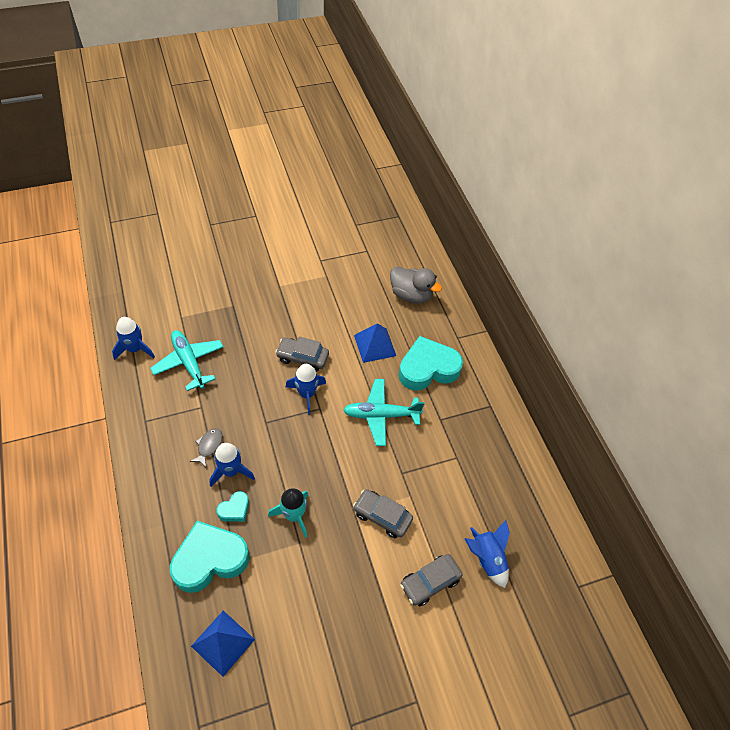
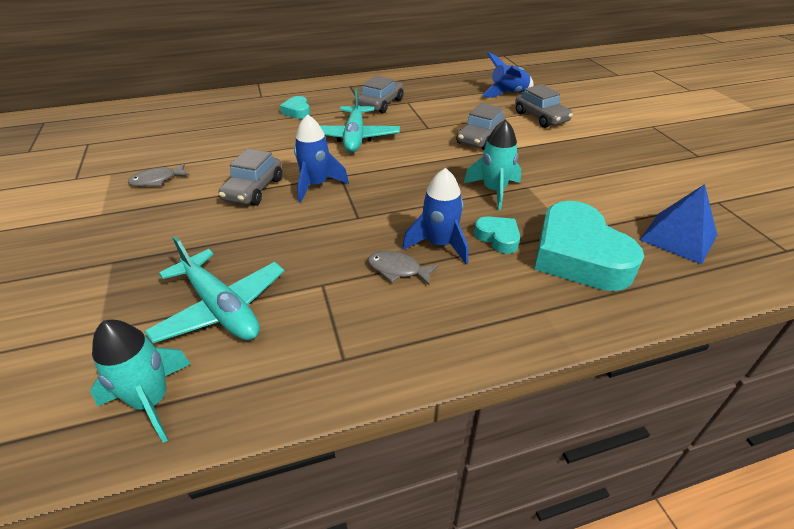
camera: 85 degrees left, 15 degrees down
(135, 349) = (151, 401): blue rocket -> turquoise rocket
(189, 362) = (221, 308): turquoise plane -> turquoise plane turned 105 degrees counterclockwise
(316, 302) = (157, 180): none -> grey fish
(375, 345) = (253, 139): blue pyramid -> none
(411, 295) = (186, 117): grey duck -> none
(428, 368) = (297, 111): turquoise heart -> turquoise heart, size x0.47
(450, 434) = (381, 104): none -> grey car

